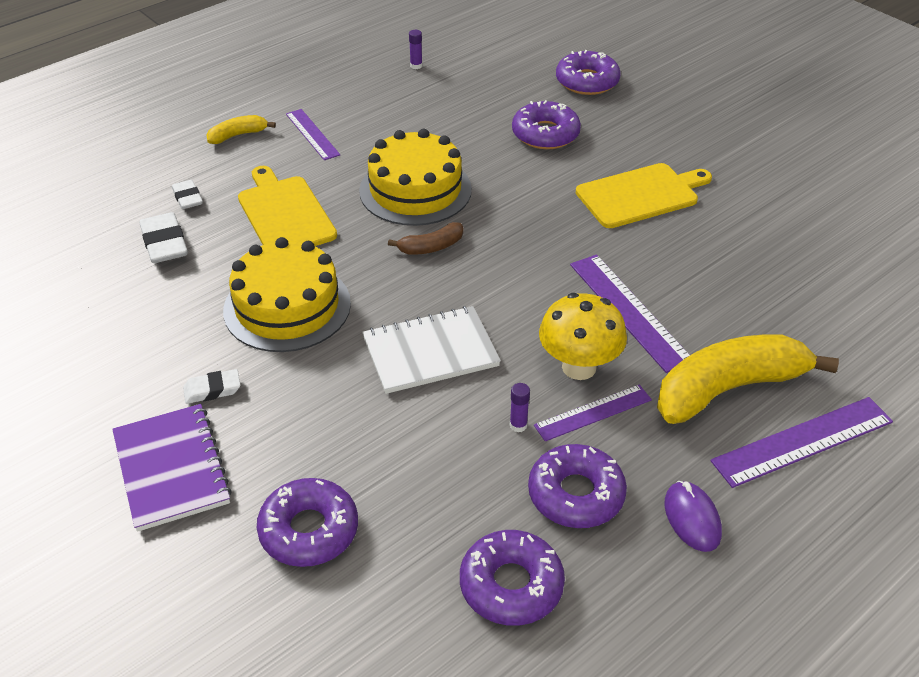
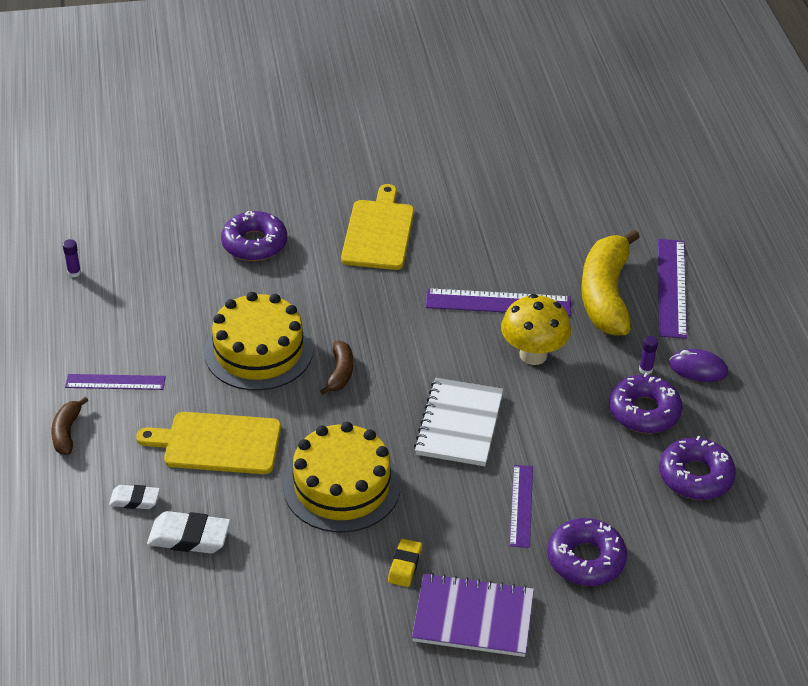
camera: 60 degrees left, 0 degrees up
(212, 390) = (405, 565): white eraser -> yellow eraser
(238, 135) = (67, 432): yellow banana -> brown banana
(518, 425) = (565, 411): purple glue stick -> purple glue stick (645, 370)
(587, 81) = (205, 186): purple donut -> none
(593, 412) = (580, 369): purple ruler -> purple ruler (521, 505)

